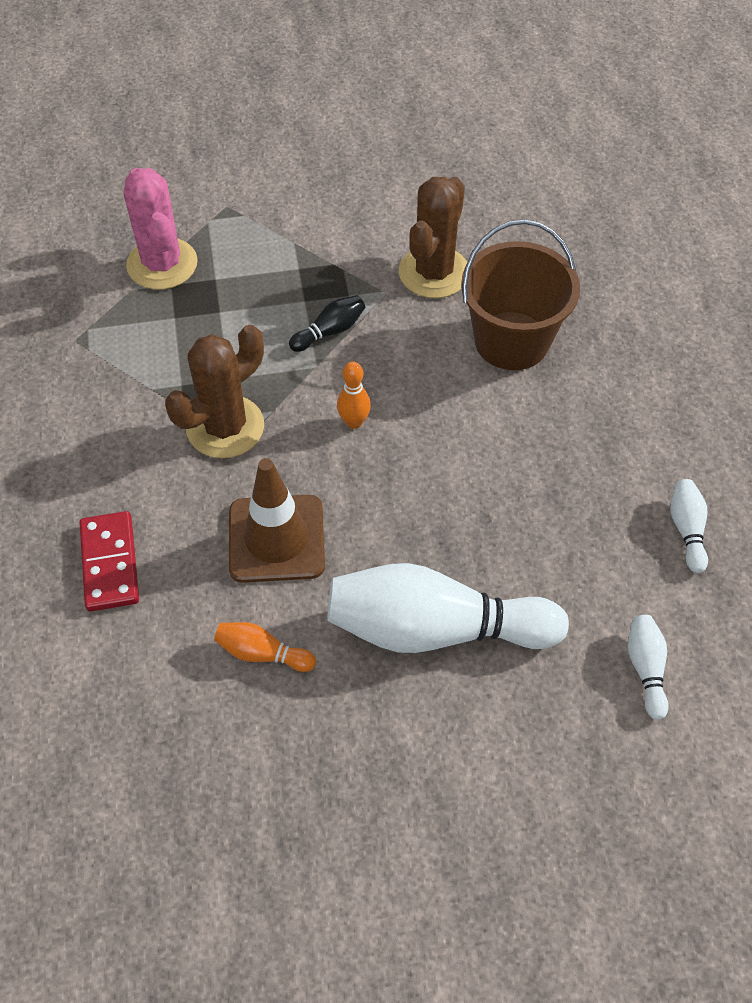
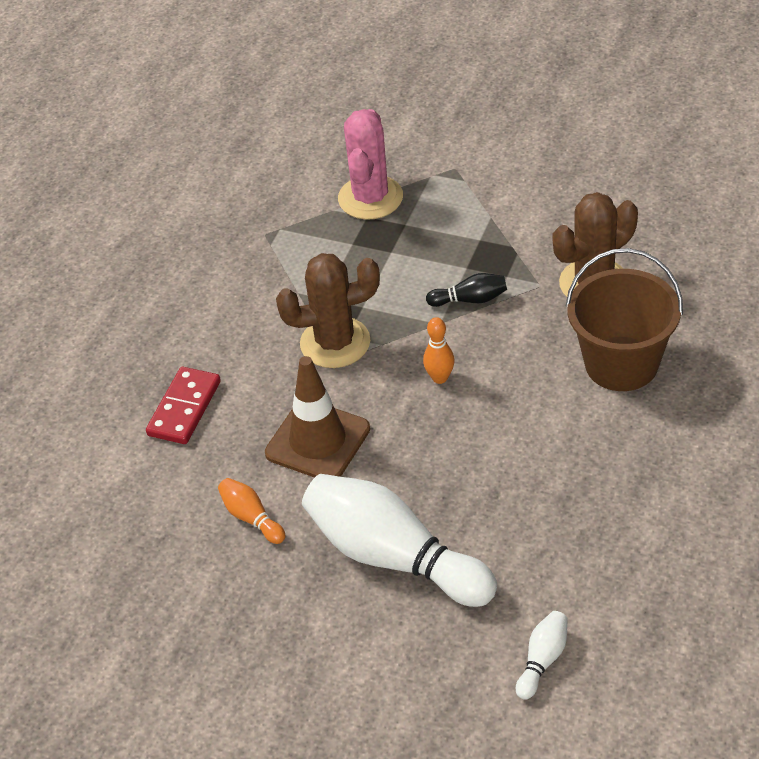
camera: 35 degrees right, 10 degrees down
(687, 530) = (661, 573): white bowling pin -> none

